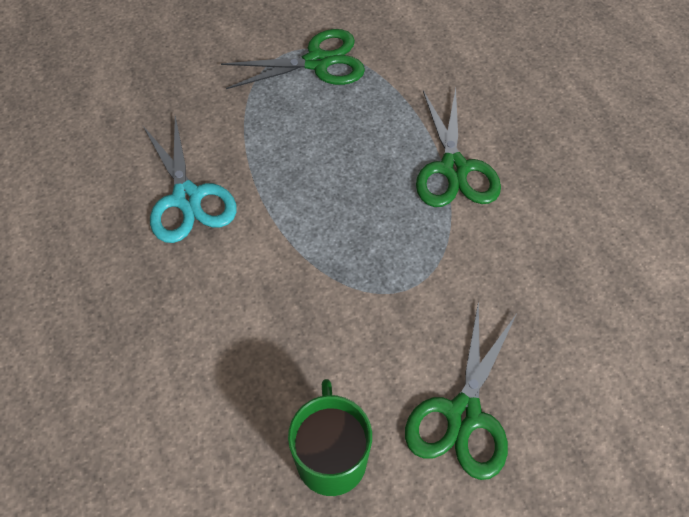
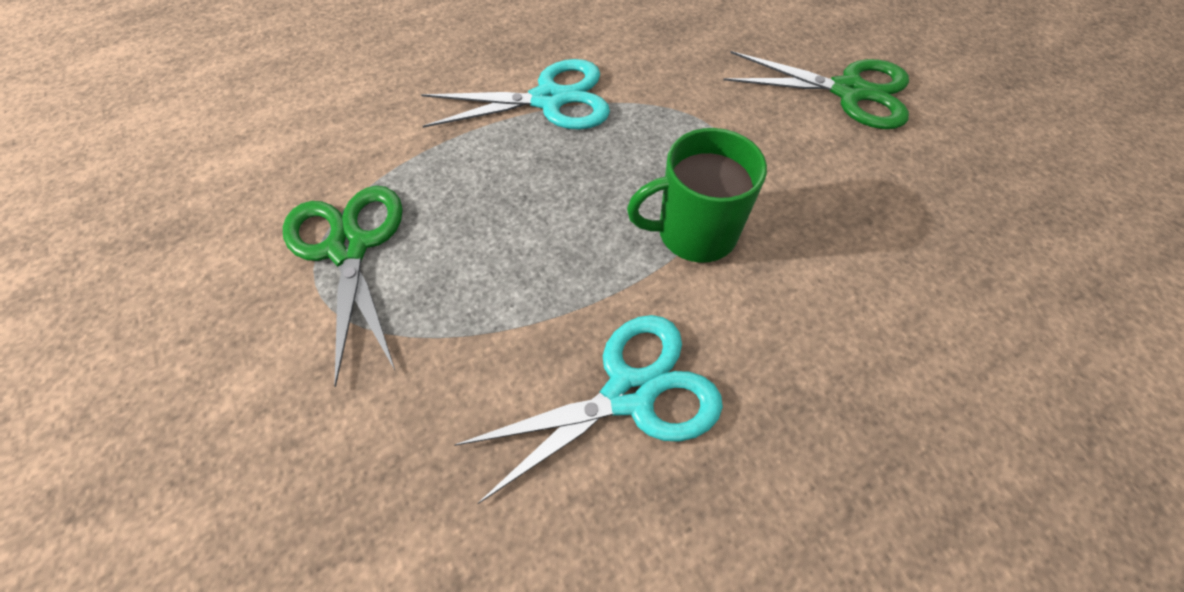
camera: 95 degrees left, 0 degrees up
(331, 457) = (940, 186): green mug -> green mug (694, 233)
(454, 168) = (549, 100): green scissors -> turquoise scissors

